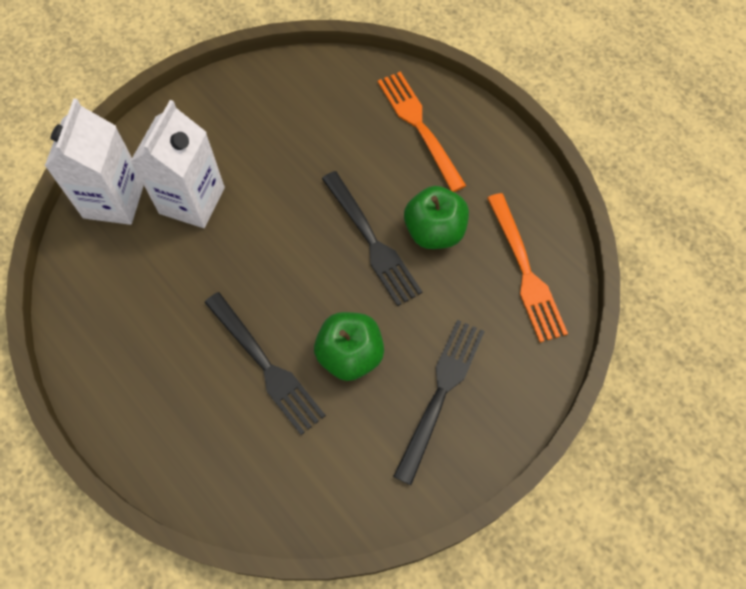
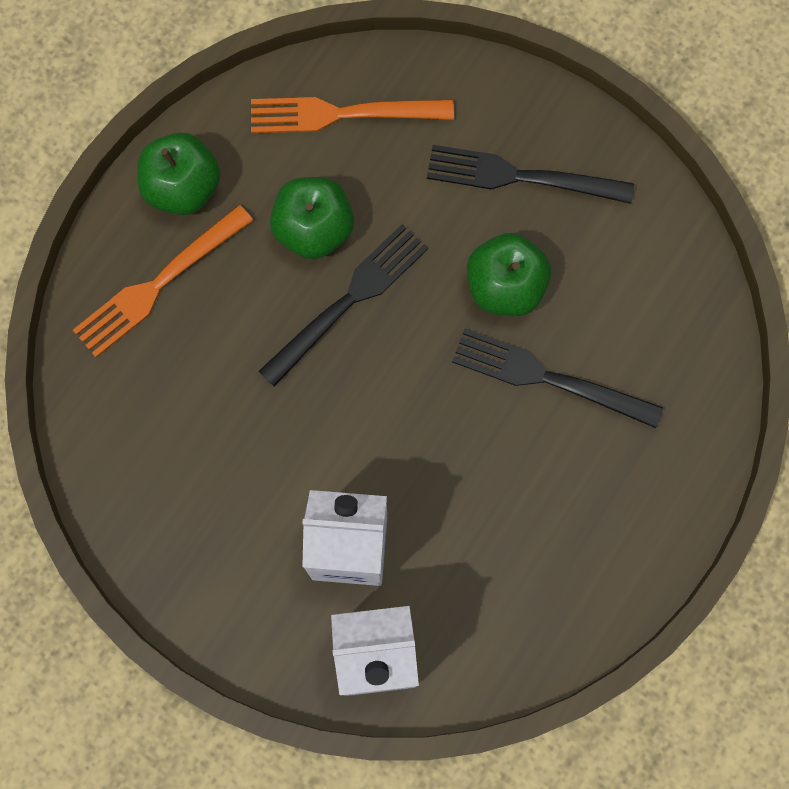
camera: 105 degrees left, 10 degrees up
(266, 366) = (547, 378): black fork -> black fork turned 105 degrees counterclockwise
(489, 155) = (183, 188): none -> green apple
(526, 272) = (342, 114): orange fork -> orange fork turned 150 degrees counterclockwise

